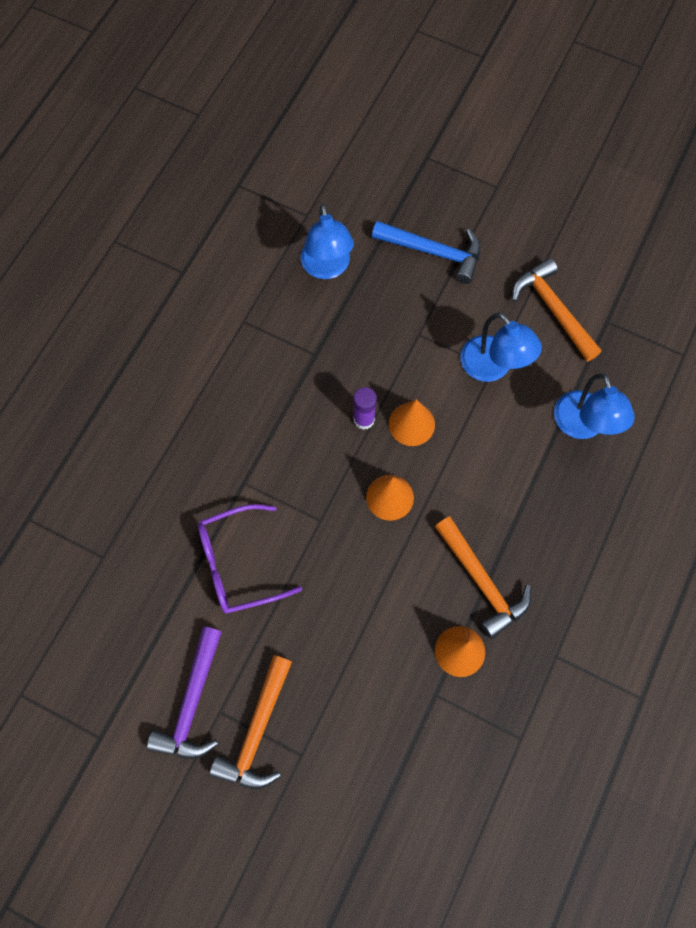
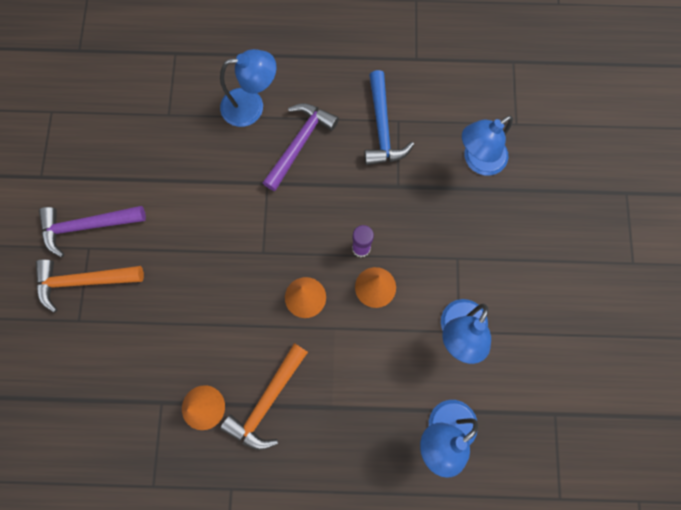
camera: 65 degrees right, 5 degrees up
(143, 461) = (251, 106): none -> blue lamp
(216, 430) = (299, 143): none -> purple hammer
(239, 564) = (202, 209): purple glasses -> none
(433, 252) = (539, 237): blue hammer -> blue hammer (382, 128)
(553, 309) = (540, 361): orange hammer -> none

